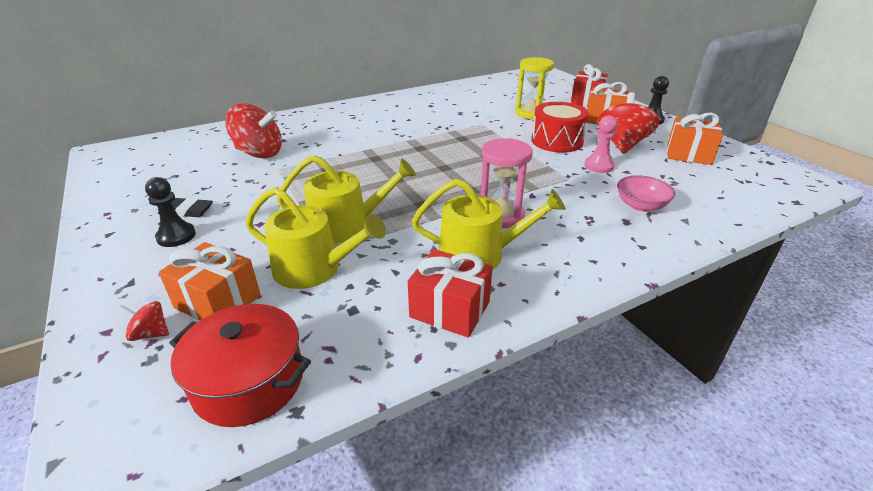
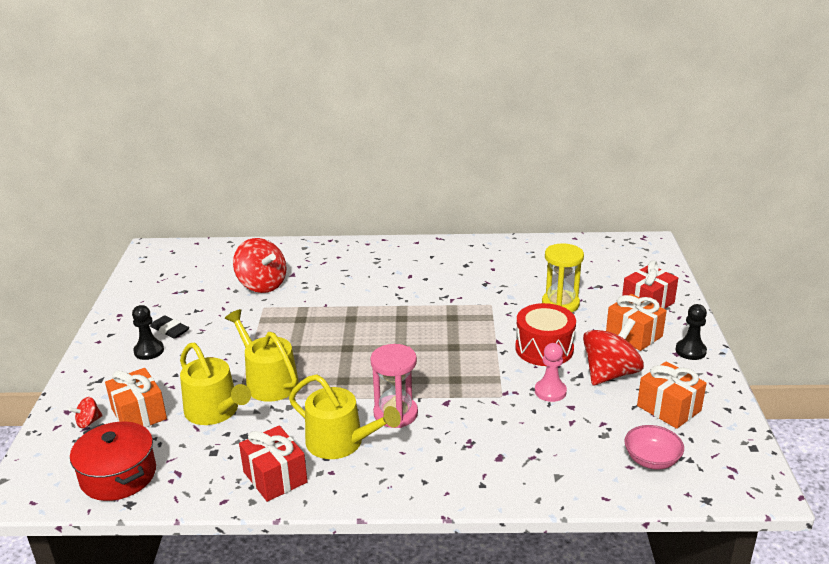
camera: 30 degrees right, 5 degrees down
(150, 333) = (88, 422): red spinning top -> red spinning top turned 75 degrees counterclockwise
(347, 225) = (268, 381): yellow watering can -> yellow watering can turned 150 degrees counterclockwise
(640, 205) = (534, 447): pink bowl -> pink bowl (651, 460)

